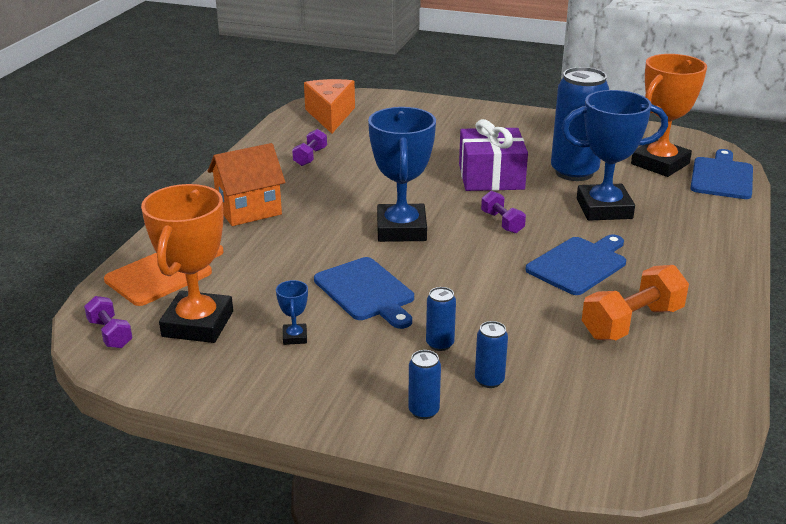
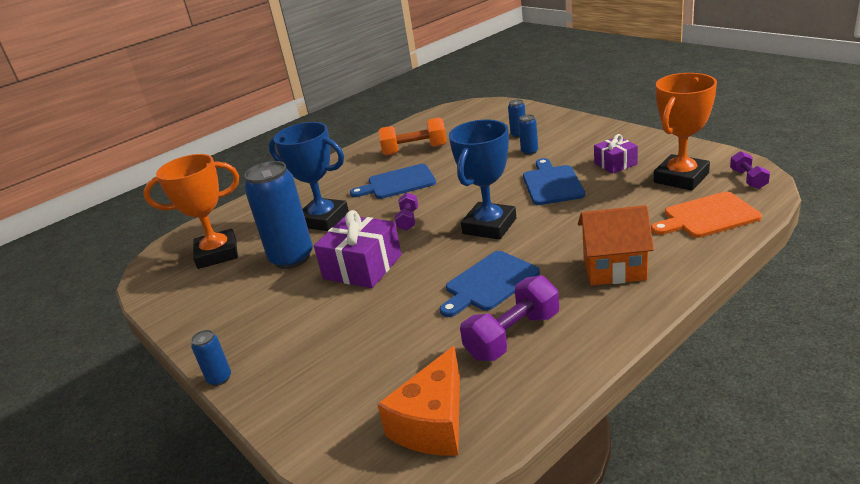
camera: 145 degrees left, 0 degrees up
(295, 337) = (615, 164): blue trophy -> purple gift
(310, 157) = (513, 336): purple dumbbell -> purple dumbbell, size x1.73
(423, 411) = (562, 127): blue can -> blue can (219, 378)
(722, 177) = (201, 232): blue cutting board -> blue cutting board (489, 283)

